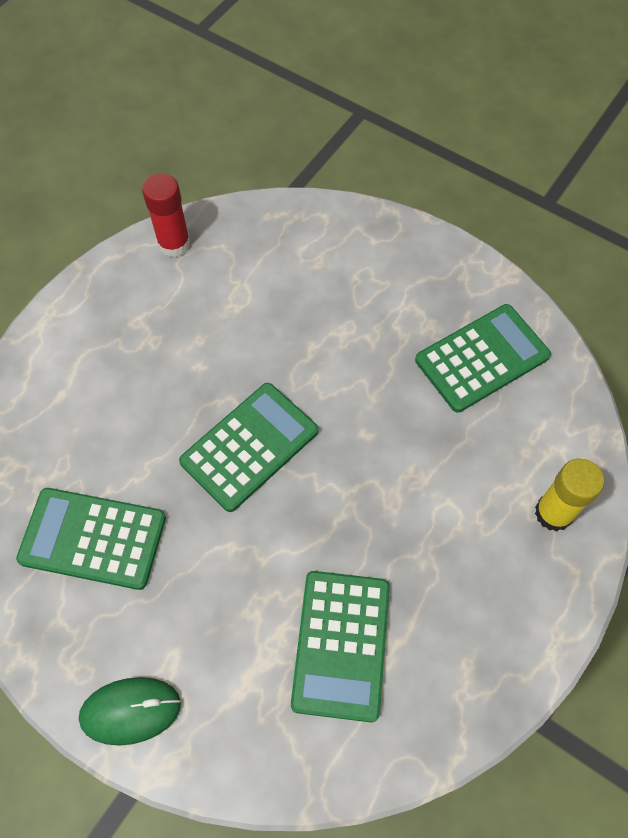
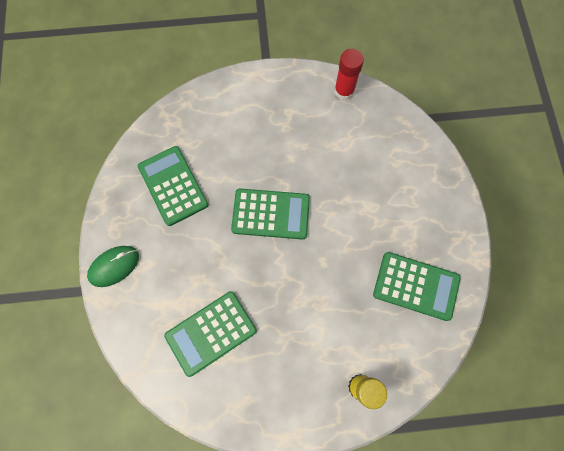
camera: 50 degrees right, 10 degrees up
(130, 710) = (114, 266): green mouse -> green mouse turned 75 degrees counterclockwise

